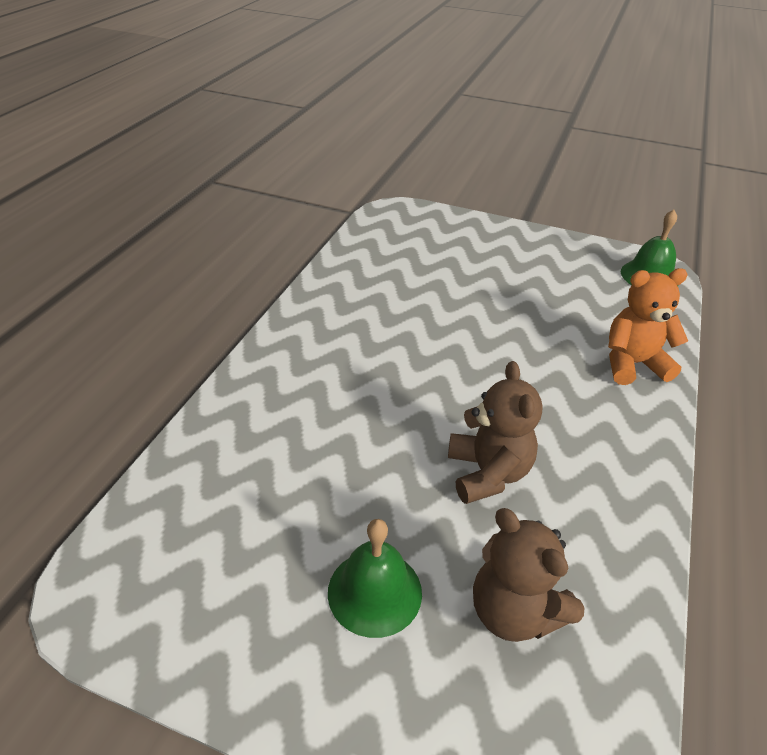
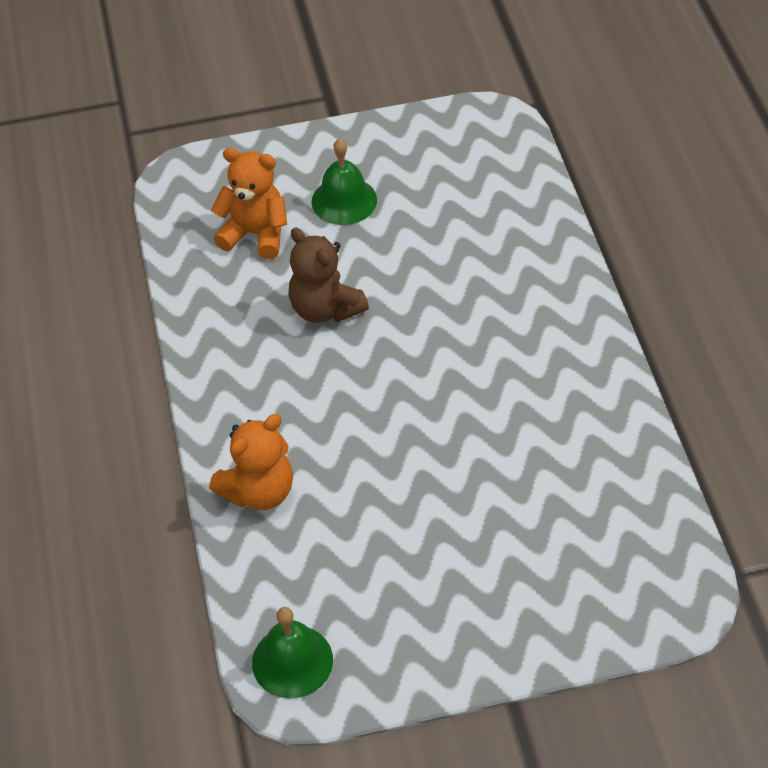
camera: 150 degrees right, 10 degrees up
(514, 611) = (255, 234): brown teddy bear -> orange teddy bear

